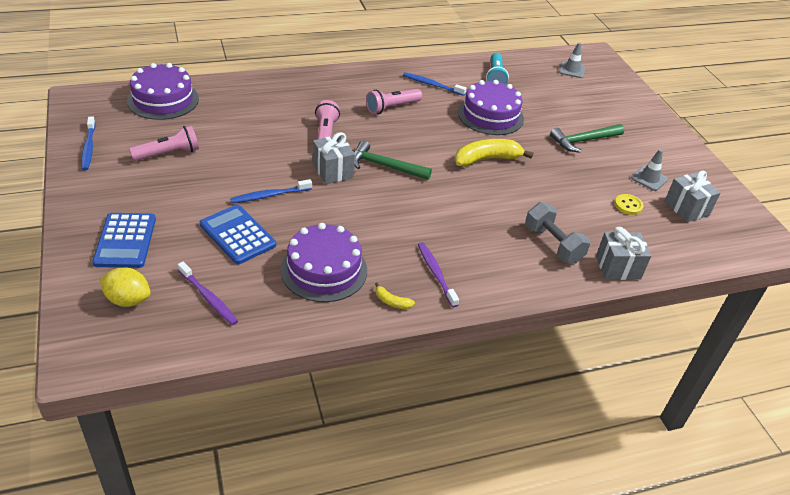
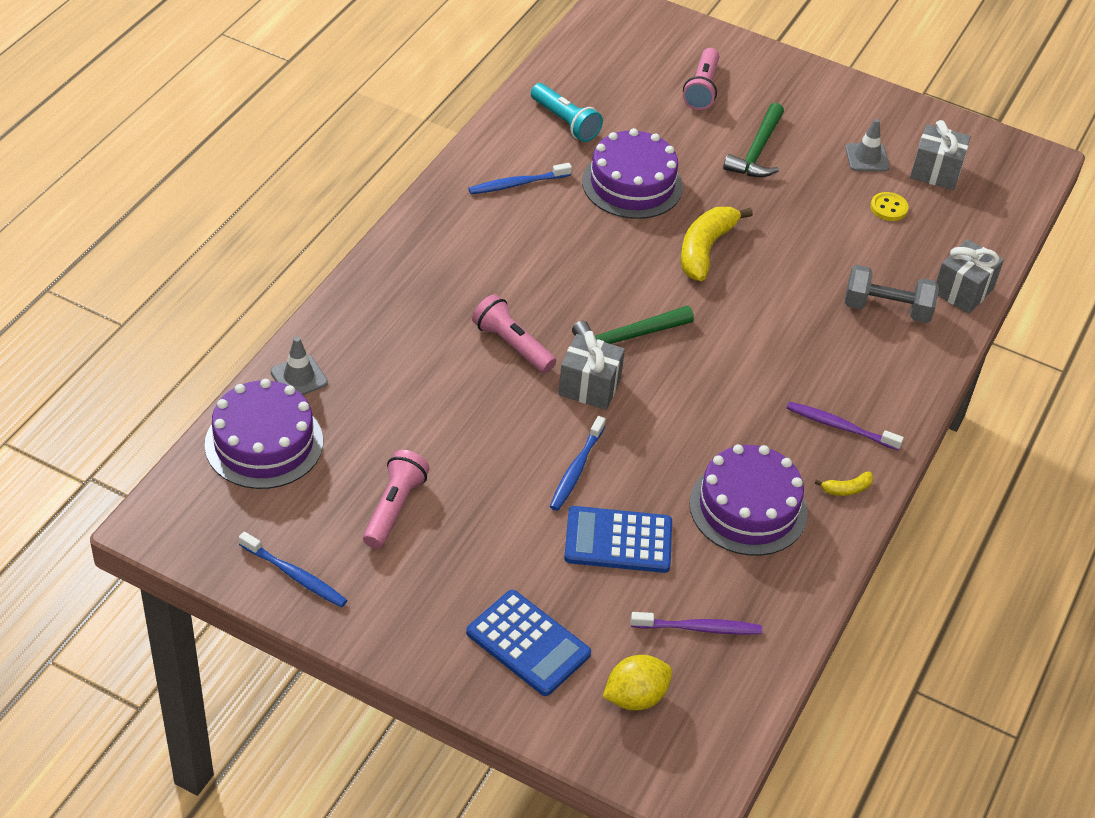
camera: 45 degrees left, 5 degrees up
(392, 107) = (523, 251): pink flashlight -> pink flashlight (702, 89)
(572, 70) = (623, 50): grey traffic cone -> grey traffic cone (299, 377)

